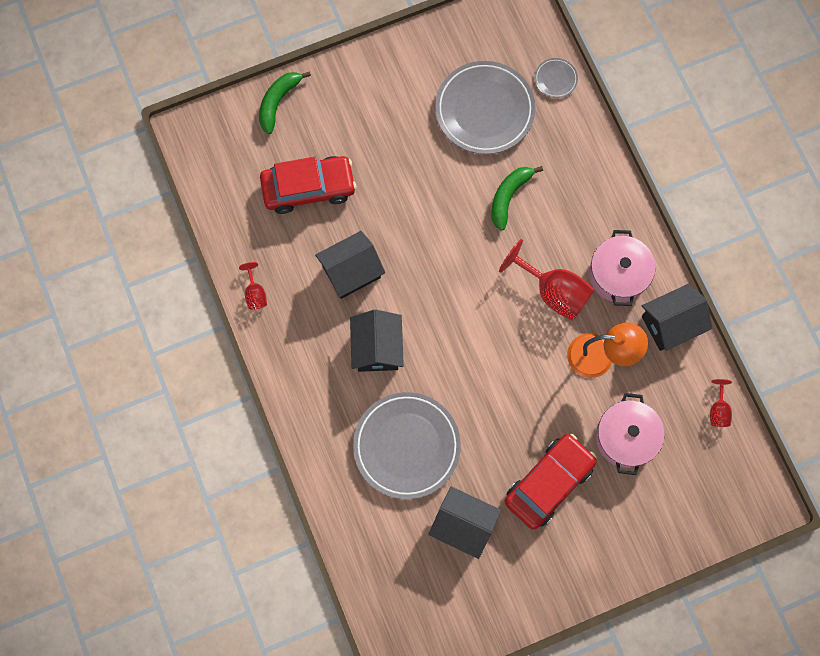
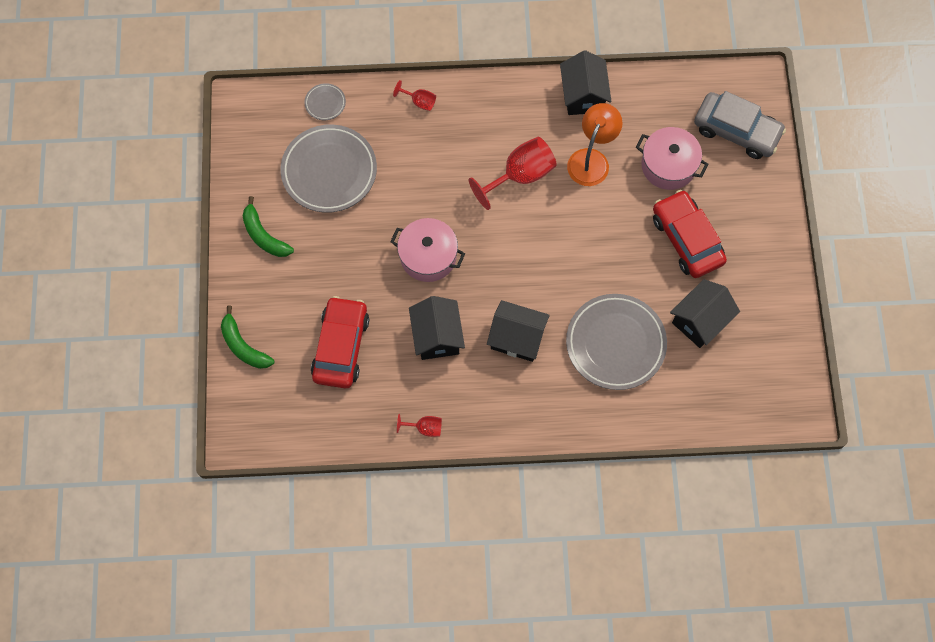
camera: 70 degrees left, 5 degrees down
(509, 196) = (419, 180): green banana -> green banana (264, 235)
(618, 274) = (524, 119): pink pot -> pink pot (428, 256)
(696, 497) = (736, 131): none -> grey car
(718, 410) = (669, 87): red goblet -> red goblet (419, 101)

